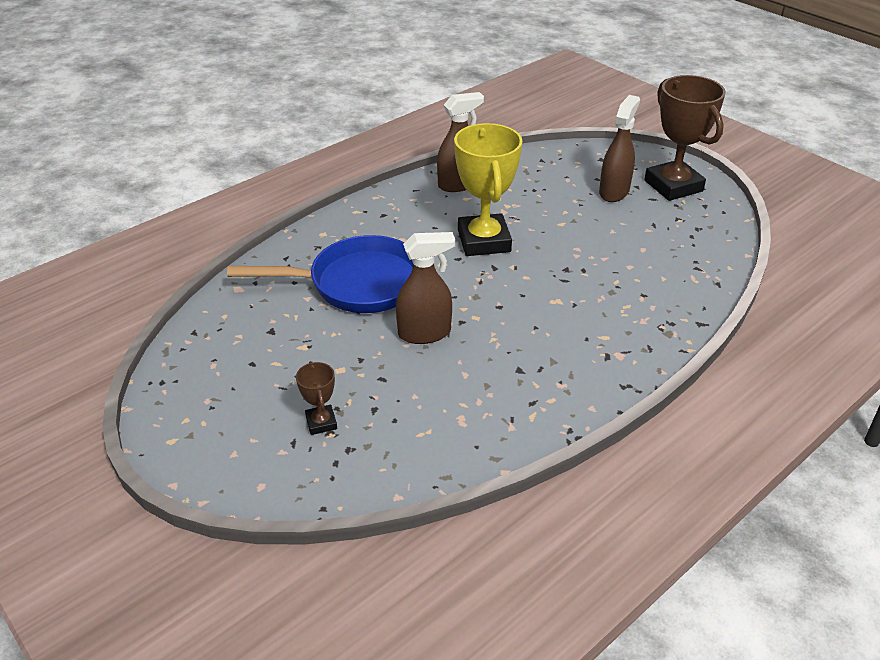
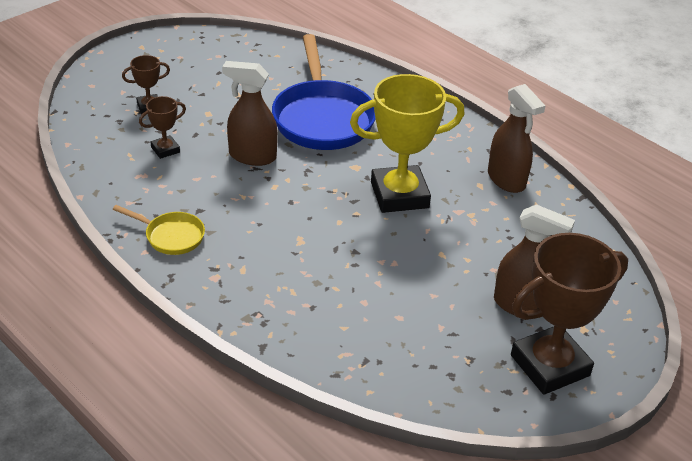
camera: 85 degrees right, 0 degrees up
(412, 402) = (165, 150): none -> brown trophy
(425, 333) = (252, 156): brown spray bottle -> brown spray bottle turned 120 degrees clockwise
(565, 389) = (171, 236): none -> yellow pan

